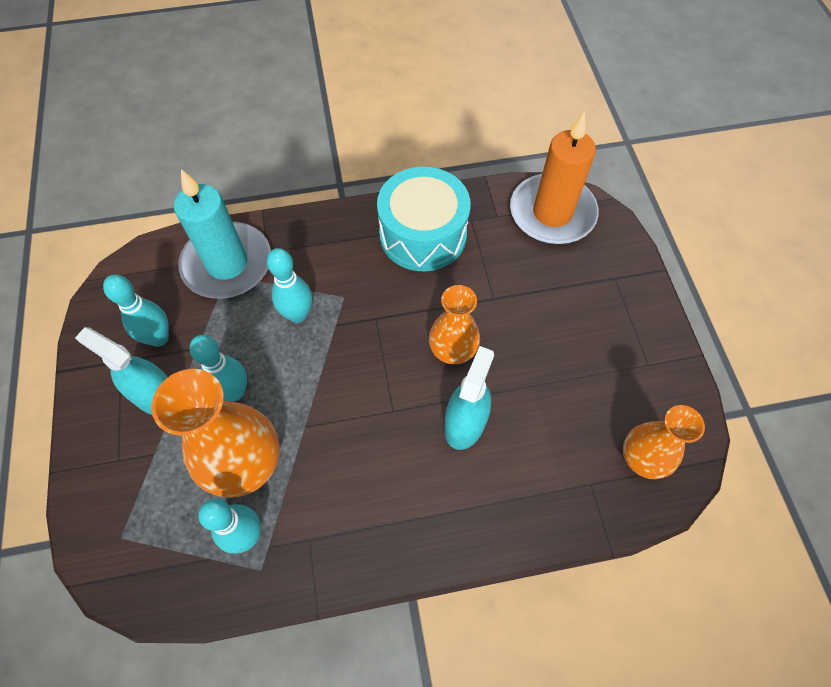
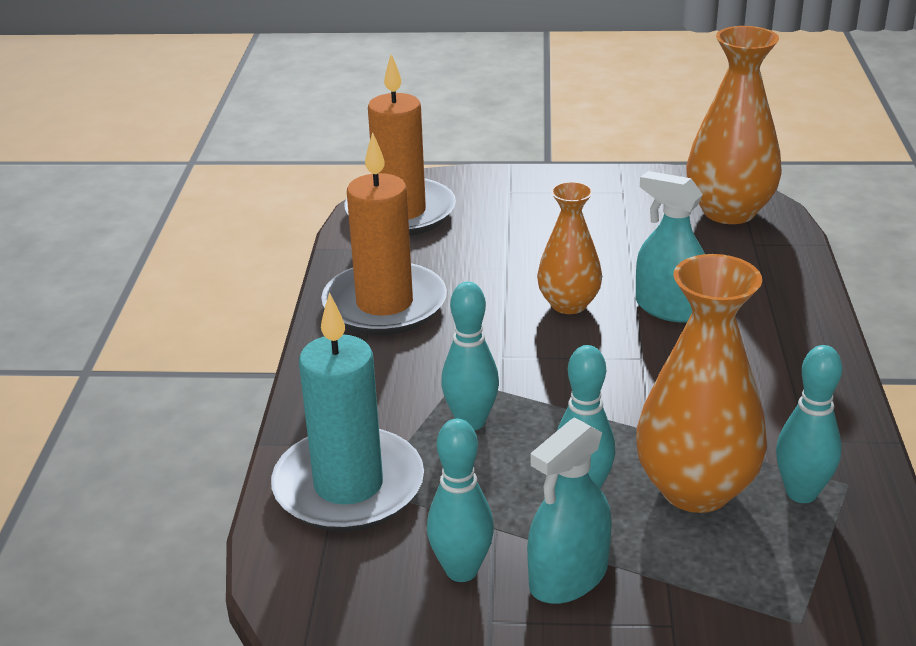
camera: 75 degrees left, 30 degrees down
(423, 234) = (384, 304): turquoise drum -> orange candle
(643, 458) = (729, 211): orange vase -> orange vase, size x1.60

